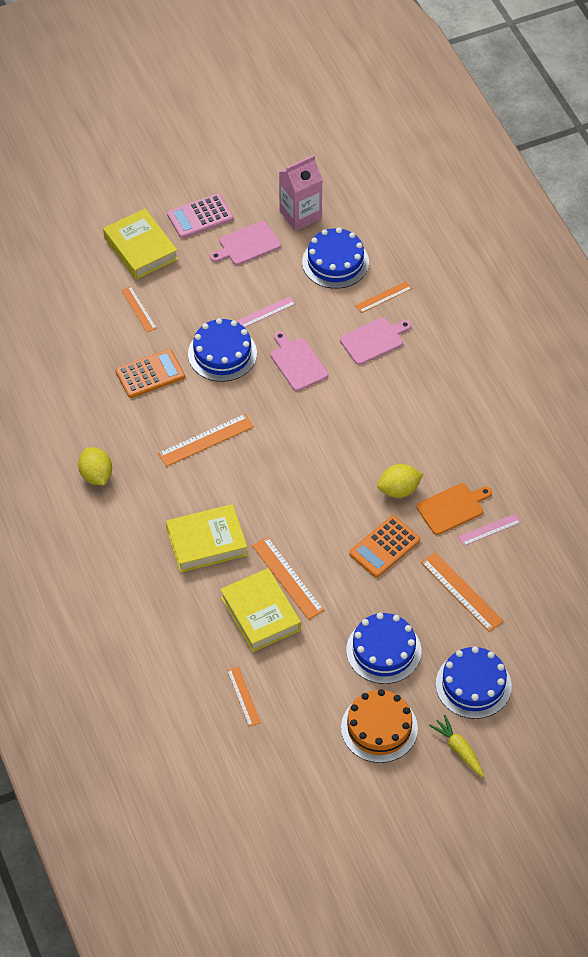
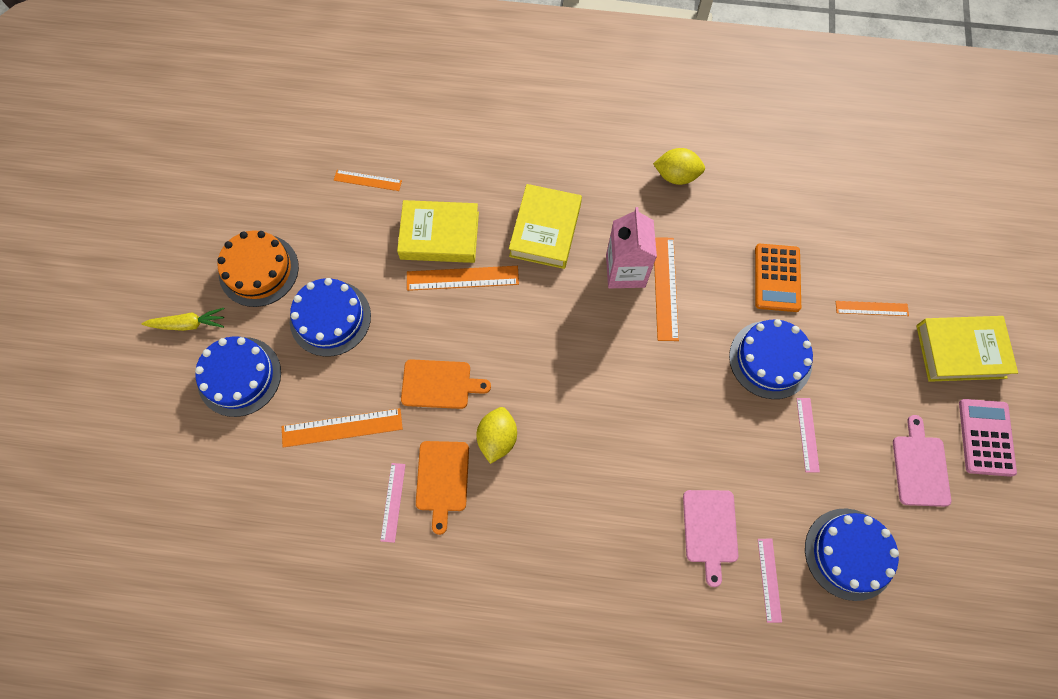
camera: 120 degrees right, 15 degrees up
(297, 363) = (719, 429): pink cutting board -> none
(300, 215) = (944, 554): pink carton -> pink carton (625, 271)
(383, 297) = (769, 580): orange ruler -> pink ruler
(384, 547) = (439, 384): orange calculator -> orange cutting board

